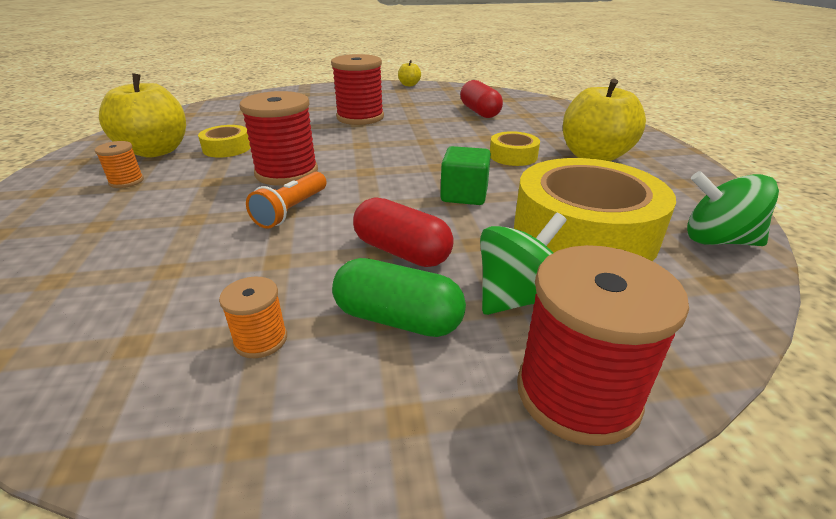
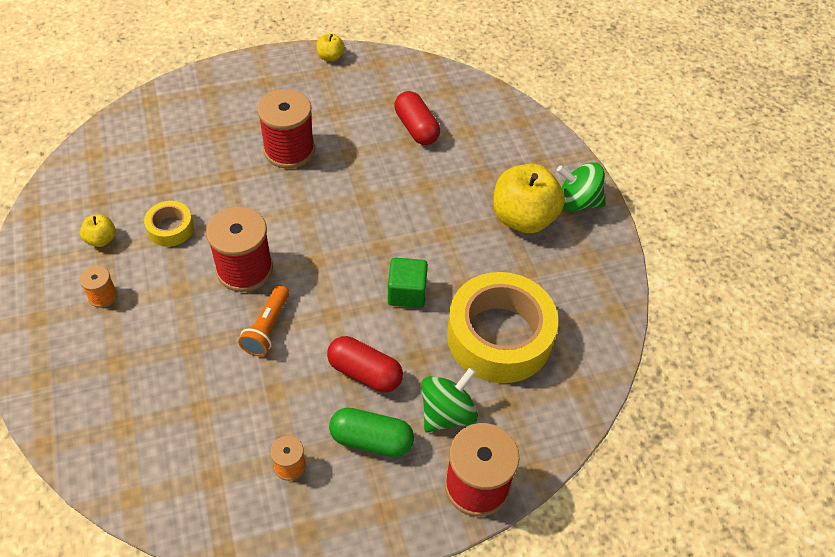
camera: 10 degrees left, 20 degrees up
(156, 151) = (101, 239): yellow apple -> yellow apple, size x0.46
(513, 156) = (449, 223): yellow tape -> none
(717, 240) = (594, 338): green spinning top -> green spinning top (577, 202)

